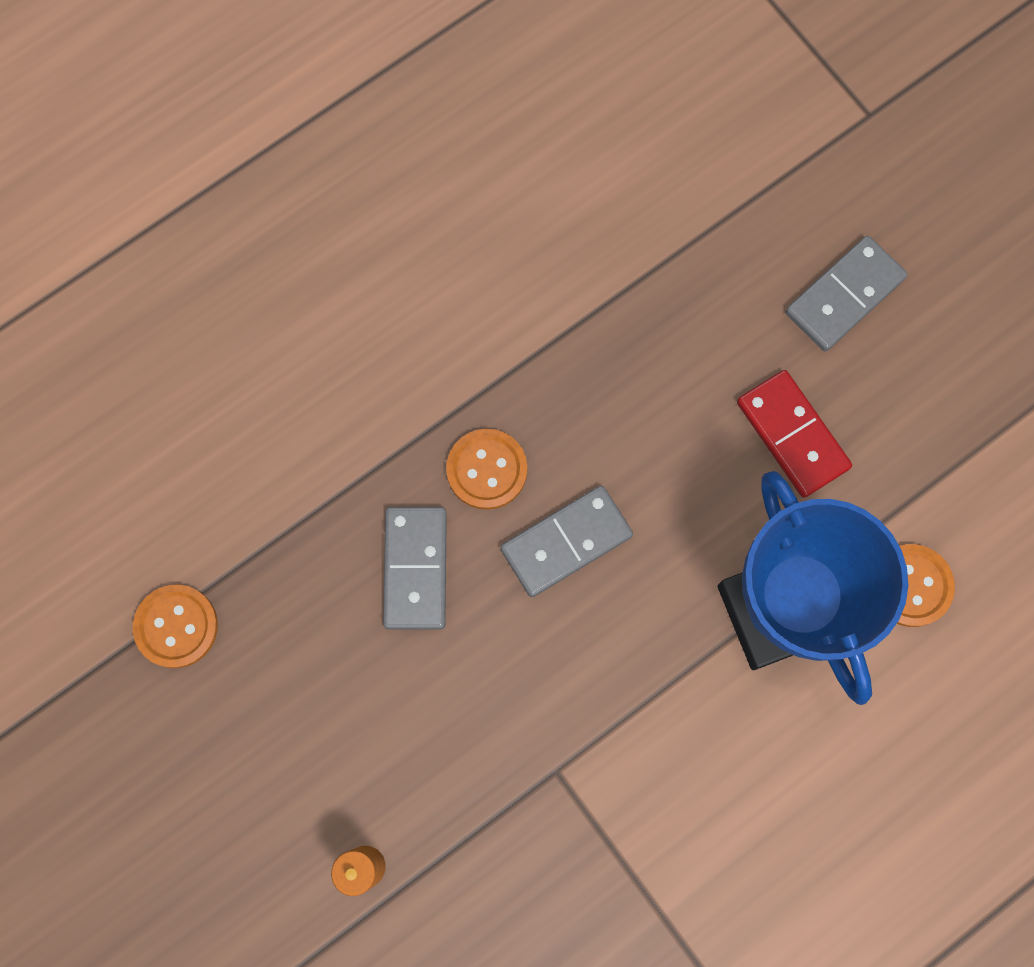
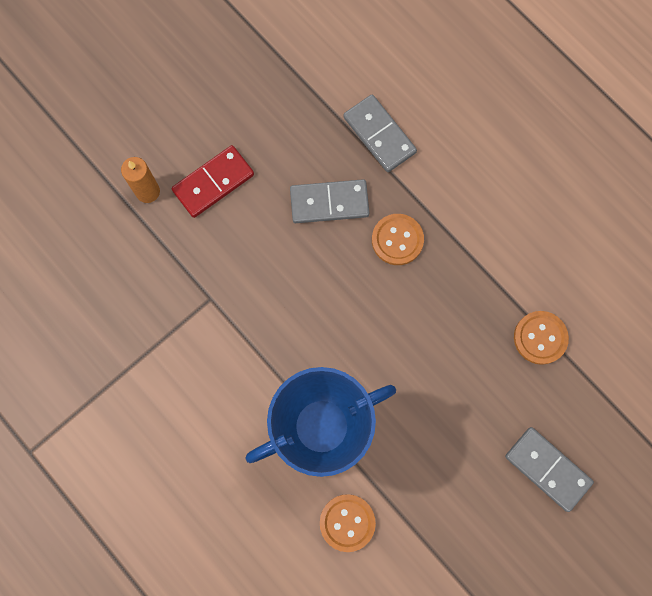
camera: 85 degrees right, 0 degrees up
(176, 626) = (282, 69): orange button -> orange button (540, 338)
(566, 542) = (355, 293): grey domino -> grey domino (379, 135)
(792, 435) = (443, 437): red domino -> red domino (213, 182)

